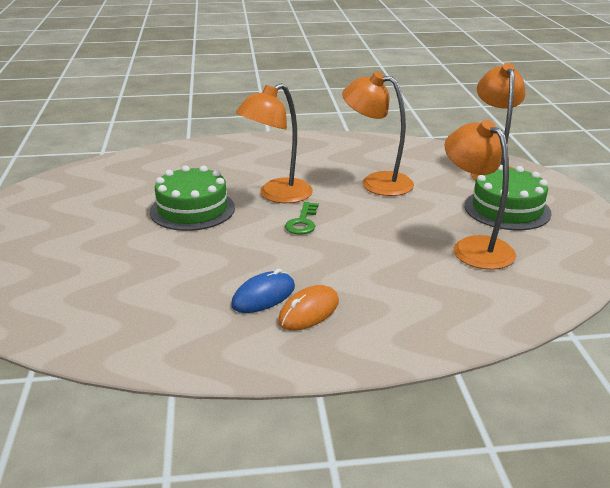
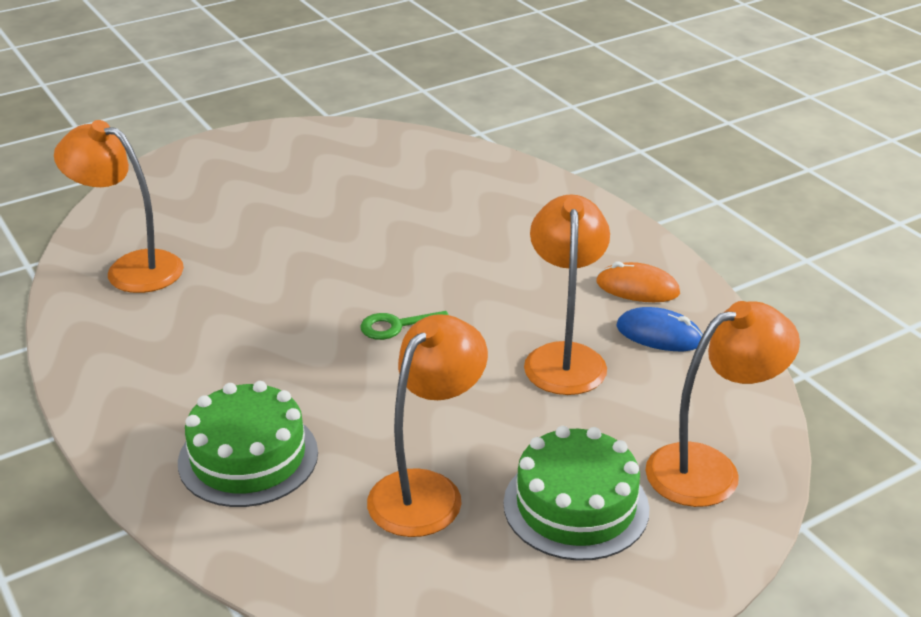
camera: 65 degrees right, 5 degrees up
(192, 209) = (373, 240): green cake -> green cake (248, 457)
(263, 296) = (210, 347): blue mouse -> blue mouse (659, 334)
(277, 195) = (456, 286): orange lamp -> orange lamp (131, 268)
(308, 311) = (194, 387): orange mouse -> orange mouse (637, 288)

